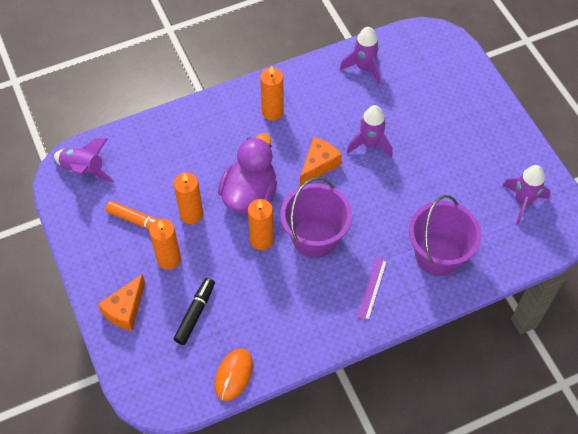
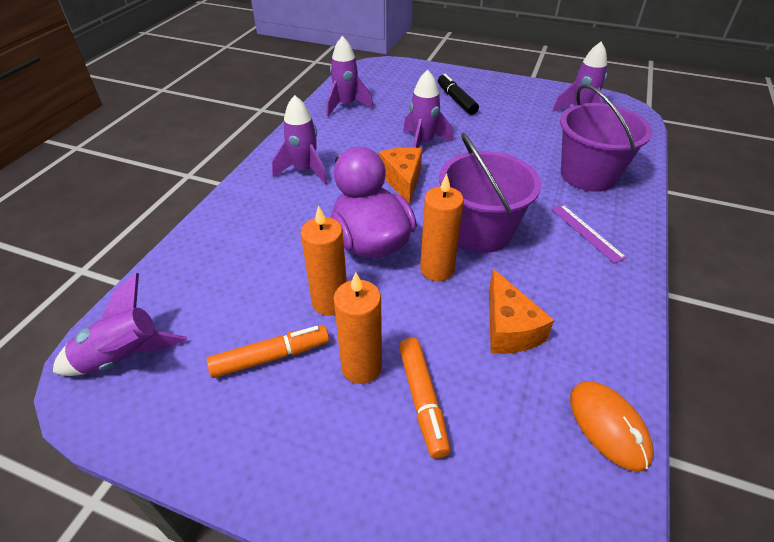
camera: 45 degrees left, 15 degrees down
(125, 309) = (379, 479): orange cheese -> orange cheese (509, 328)
(175, 296) = (422, 400): none -> orange marker
(195, 313) = (471, 399): black marker -> black marker (456, 100)
(272, 112) = (305, 171): orange candle -> purple rocket

